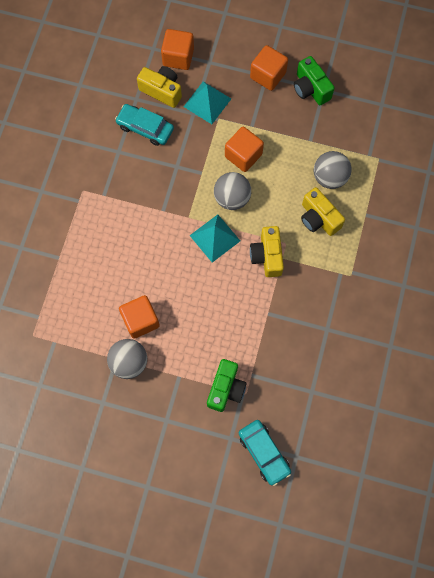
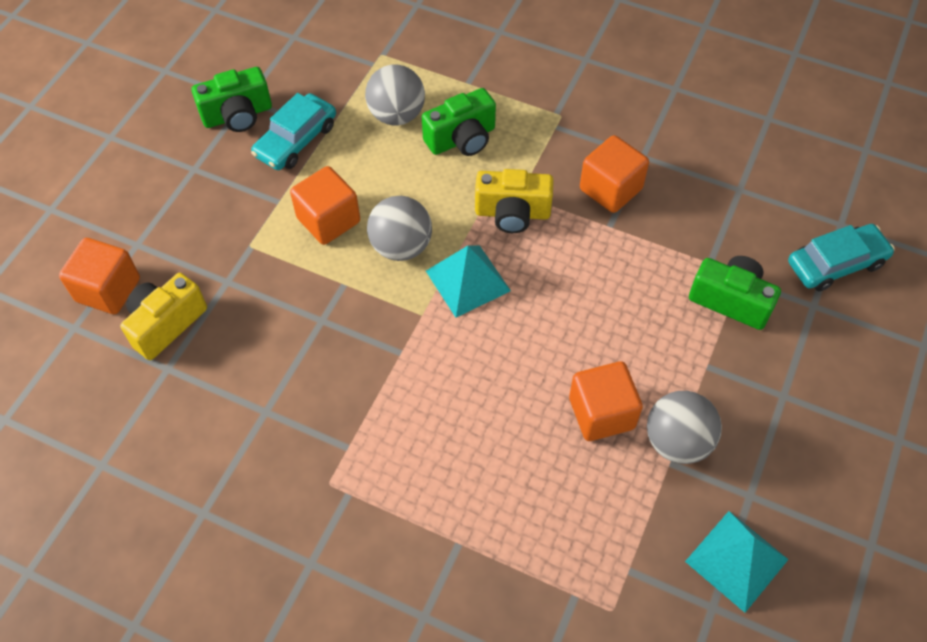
camera: 80 degrees left, 15 degrees down
(145, 128) = (231, 360): turquoise car -> turquoise car (296, 140)
(207, 102) = (213, 257): turquoise pyramid -> turquoise pyramid (736, 560)
(268, 75) = (193, 166): orange cube -> orange cube (610, 189)
(318, 218) = (462, 139): yellow camera -> green camera

